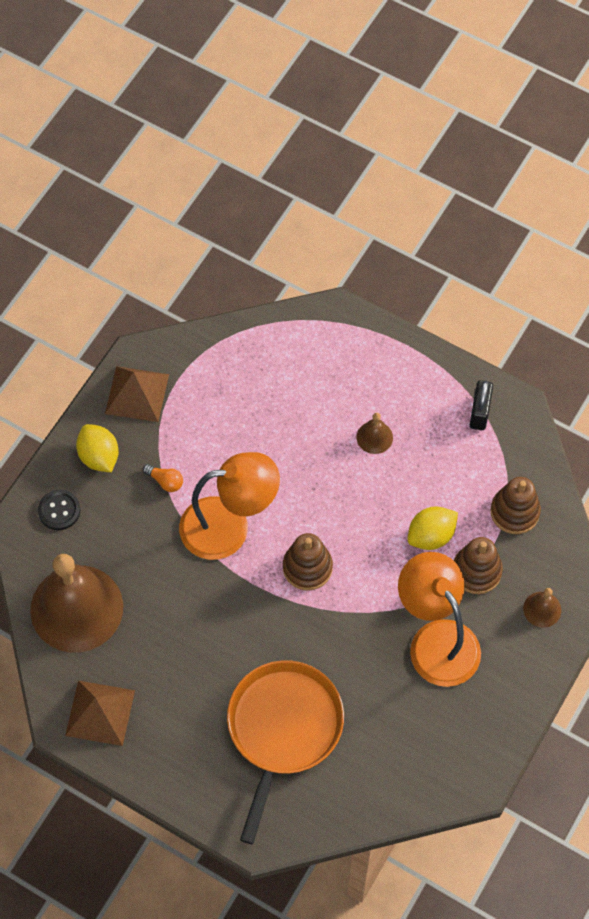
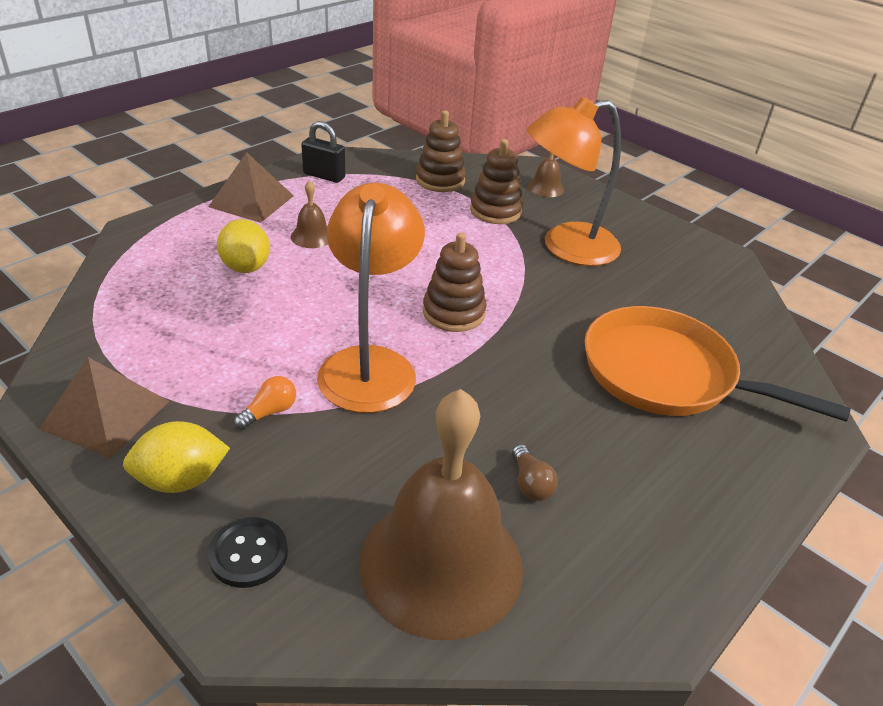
camera: 80 degrees left, 25 degrees down
(100, 713) = (635, 567): brown pyramid -> brown pyramid (251, 201)
(148, 647) = (530, 484): none -> brown light bulb
(431, 536) = (446, 227): yellow lemon -> yellow lemon (246, 267)

